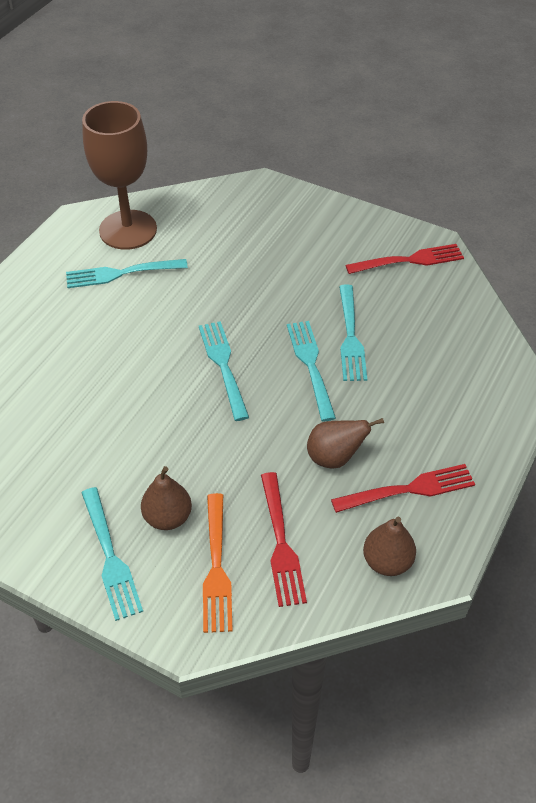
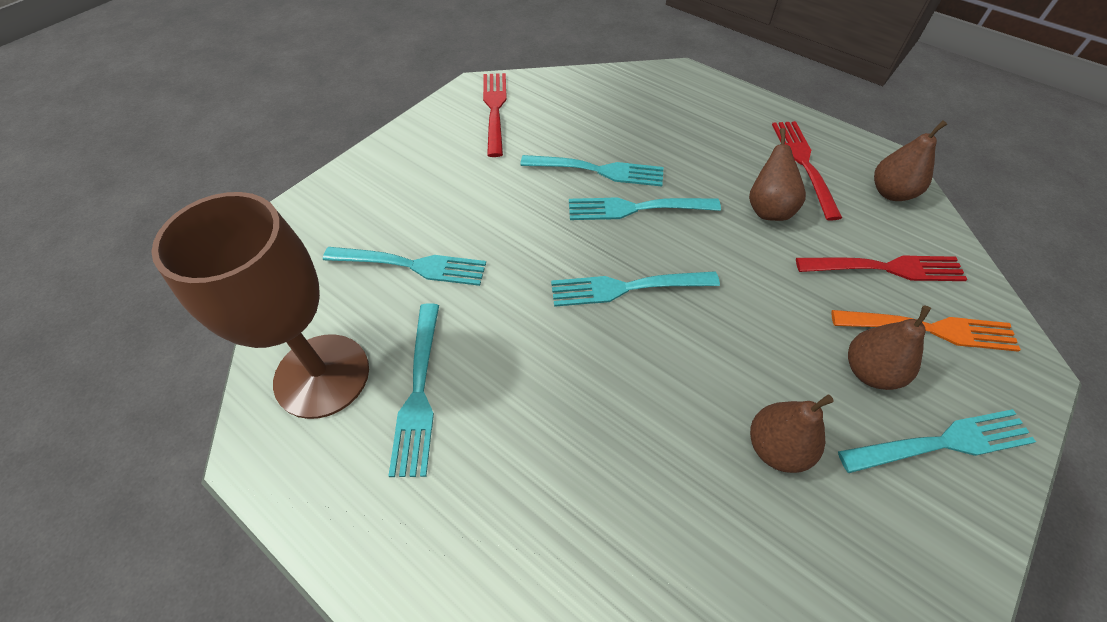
camera: 80 degrees left, 5 degrees up
(98, 455) = (776, 448): none -> brown pear
(221, 248) = (410, 265): none -> turquoise fork

